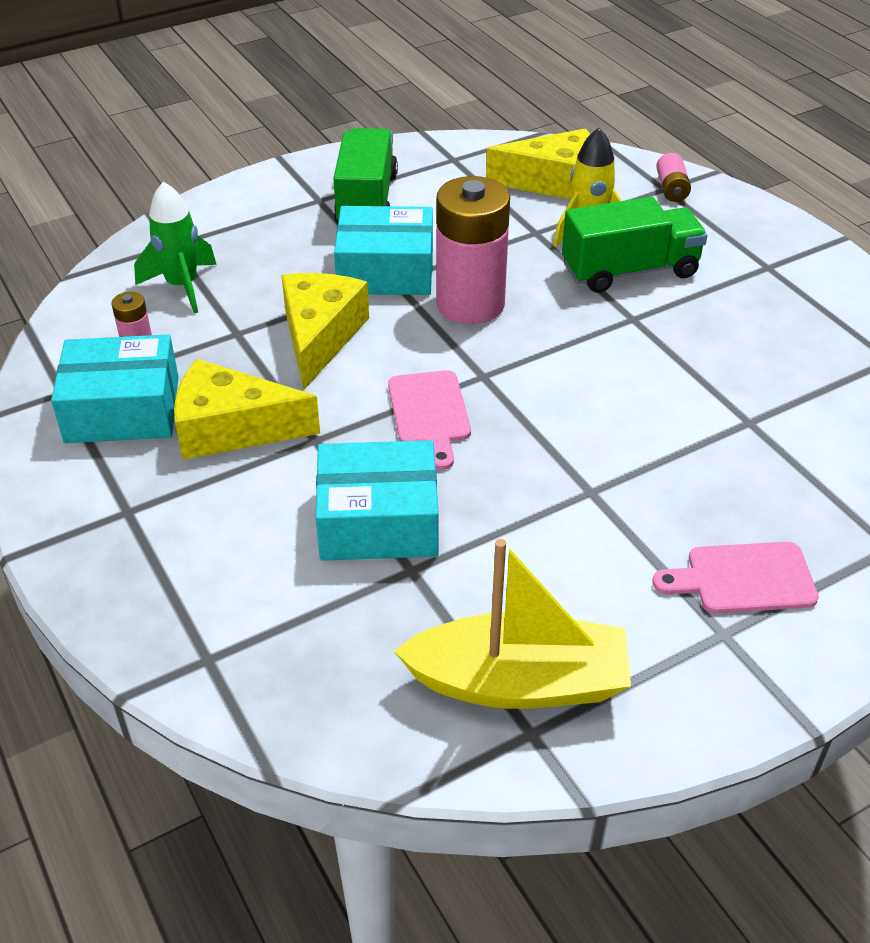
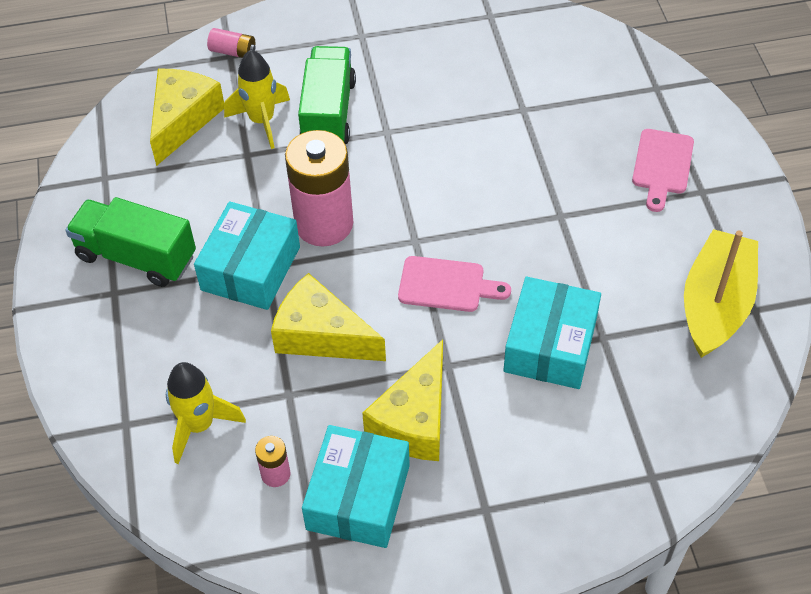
camera: 70 degrees left, 10 degrees up
(182, 286) = (199, 425): green rocket -> yellow rocket

